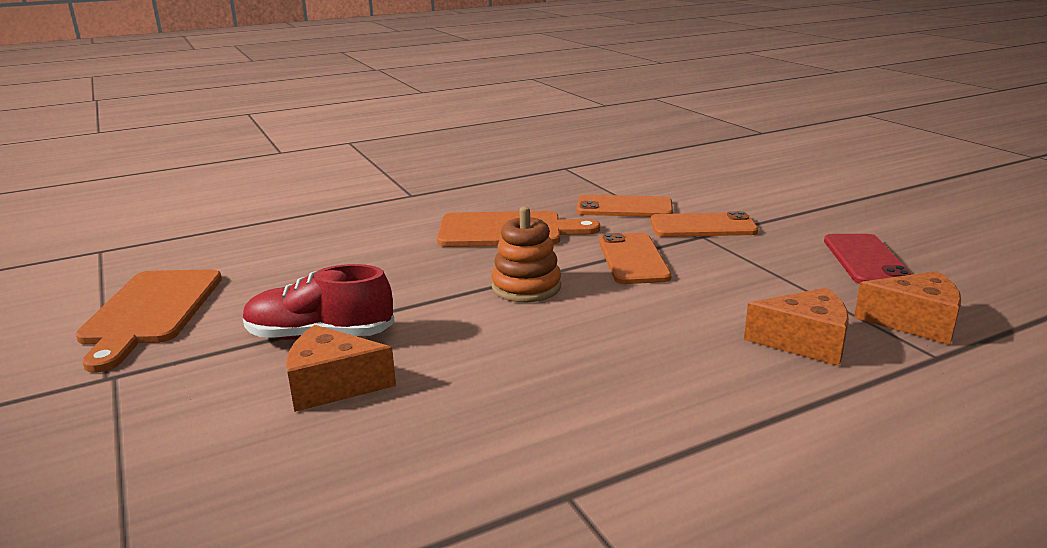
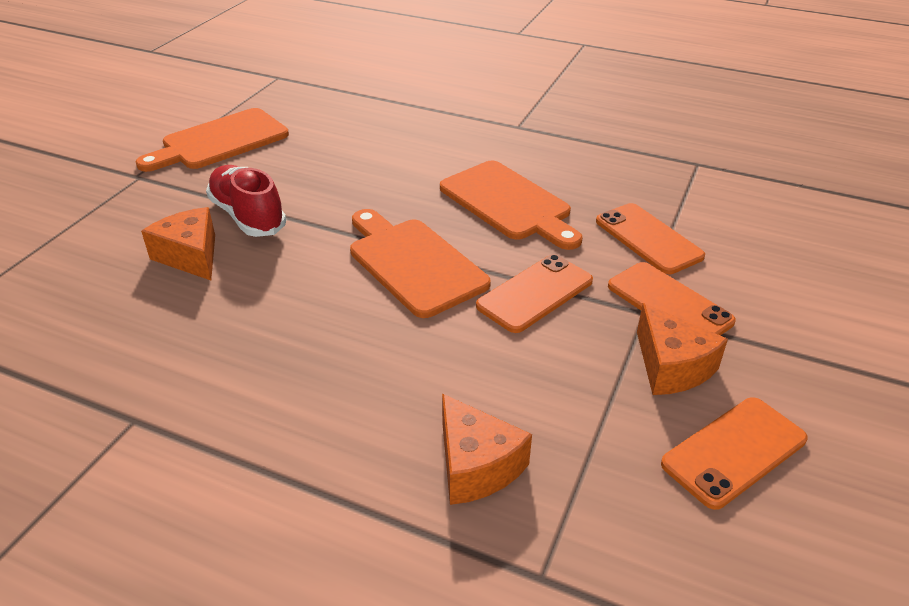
camera: 50 degrees right, 15 degrees up
(526, 287) = (413, 263): orange stacking toy -> orange cutting board
(866, 260) = (734, 452): red phone -> orange phone
(914, 322) = (607, 537): orange cheese -> orange cheese (671, 366)

